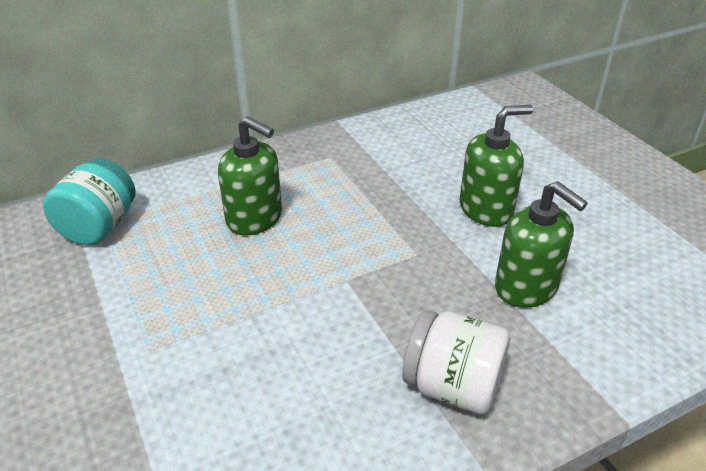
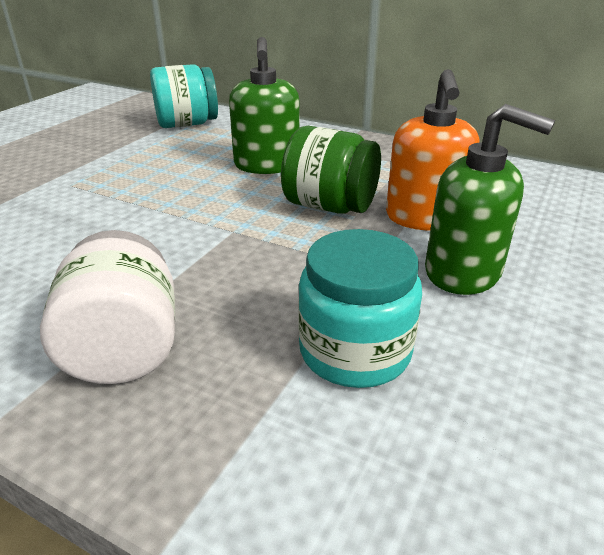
camera: 55 degrees right, 5 degrees down
(358, 219) = (330, 206): none -> green jar
(414, 189) = (424, 218): none -> orange soap dispenser
(526, 287) = (355, 351): green soap dispenser -> turquoise jar

